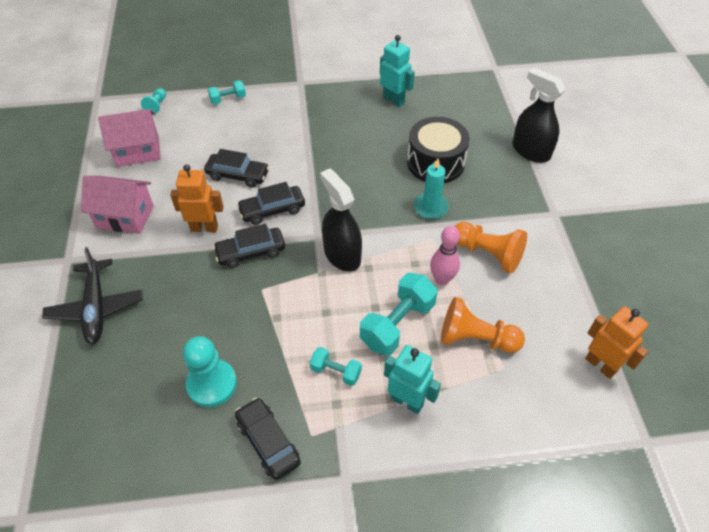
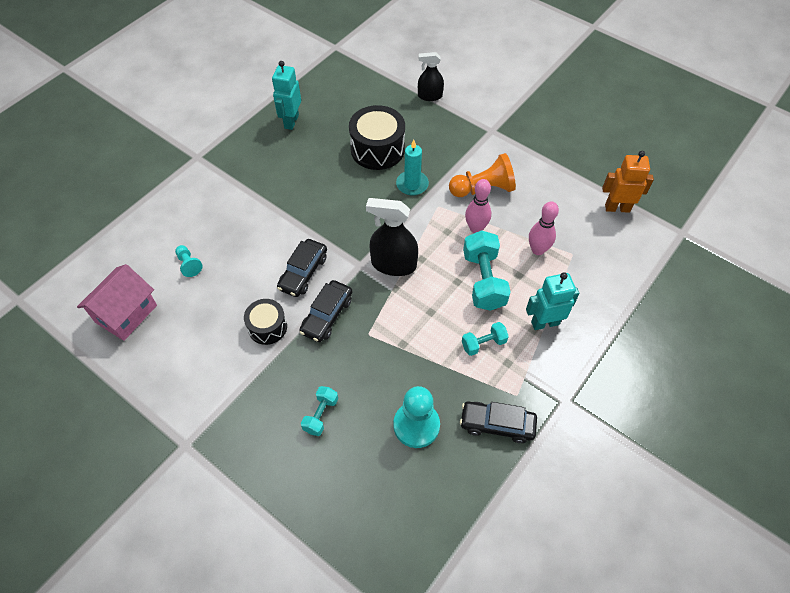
camera: 45 degrees left, 5 degrees up
(96, 308) = (261, 456): black plane -> none
(125, 216) = (189, 372): pink house -> none
(157, 106) = (90, 264): turquoise pawn -> turquoise pawn (189, 264)
(204, 228) = (267, 327): orange robot -> black drum
(228, 99) = (151, 213): turquoise dumbbell -> turquoise dumbbell (321, 415)
(238, 175) = (241, 267): black car -> none
(394, 100) = (291, 121): turquoise robot -> turquoise robot turned 75 degrees counterclockwise
(475, 339) = (537, 250): orange pawn -> pink bowling pin
(530, 151) = (430, 96): black spray bottle -> black spray bottle, size x0.64

